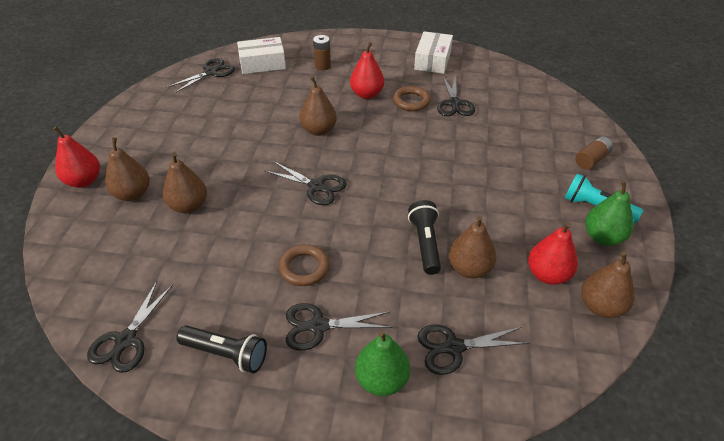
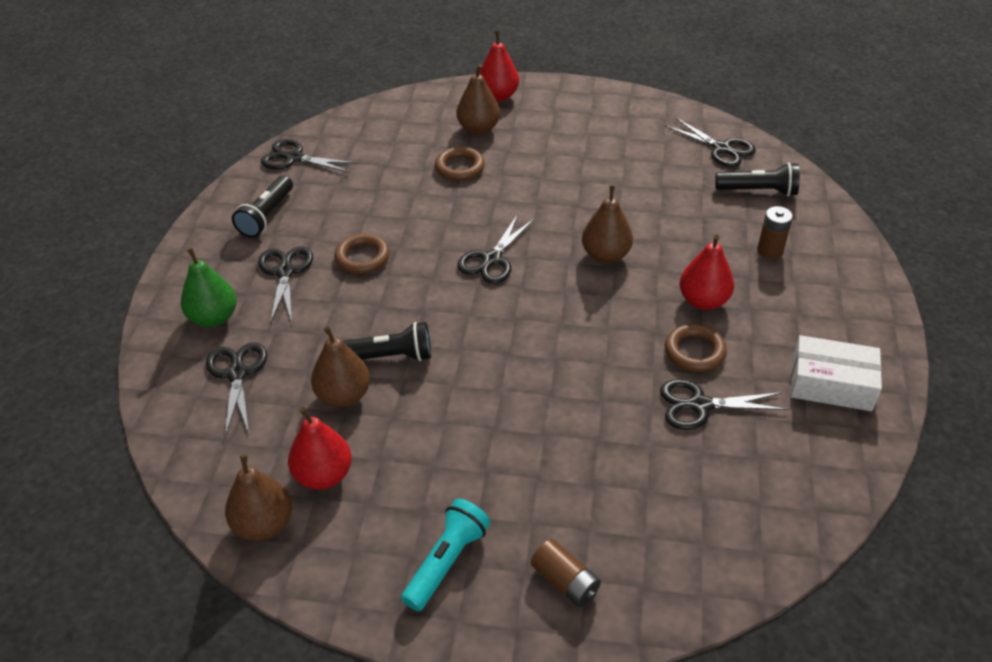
camera: 90 degrees right, 0 degrees up
(189, 206) = (460, 167): brown pear -> brown ring
(262, 63) = (758, 191): white box -> black flashlight
(603, 237) = (384, 556): green pear -> none

